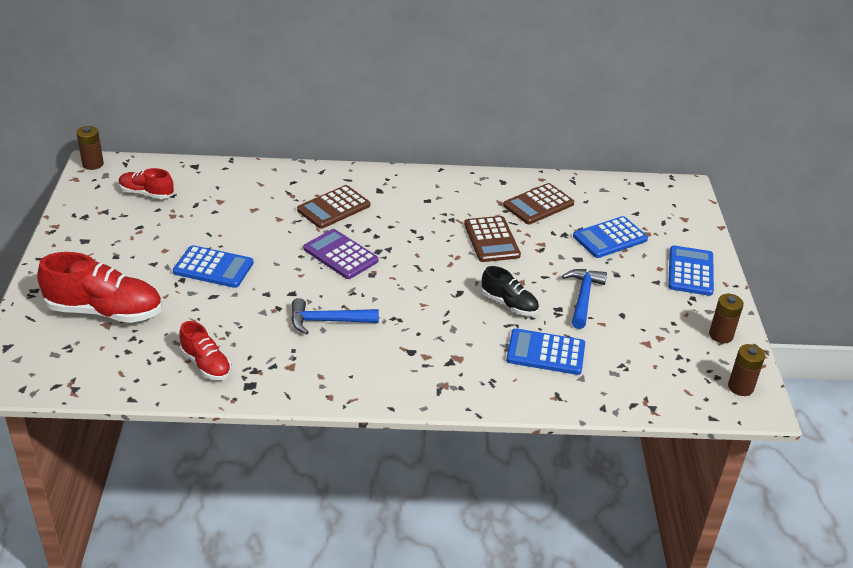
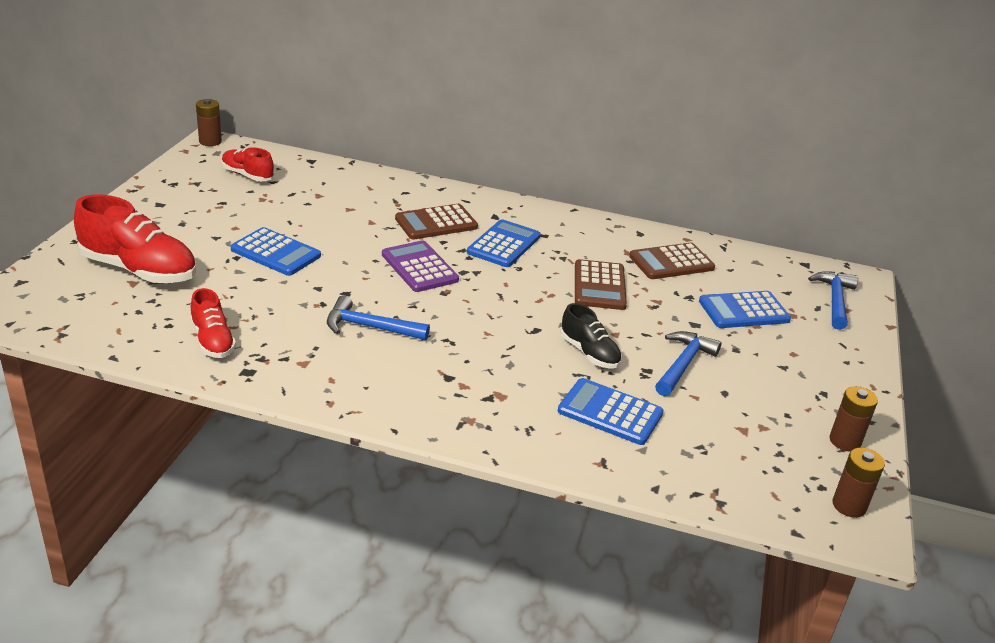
camera: 15 degrees right, 5 degrees down
(673, 213) = (835, 300): none -> blue hammer
(690, 271) = (832, 364): blue calculator -> blue calculator (504, 244)

